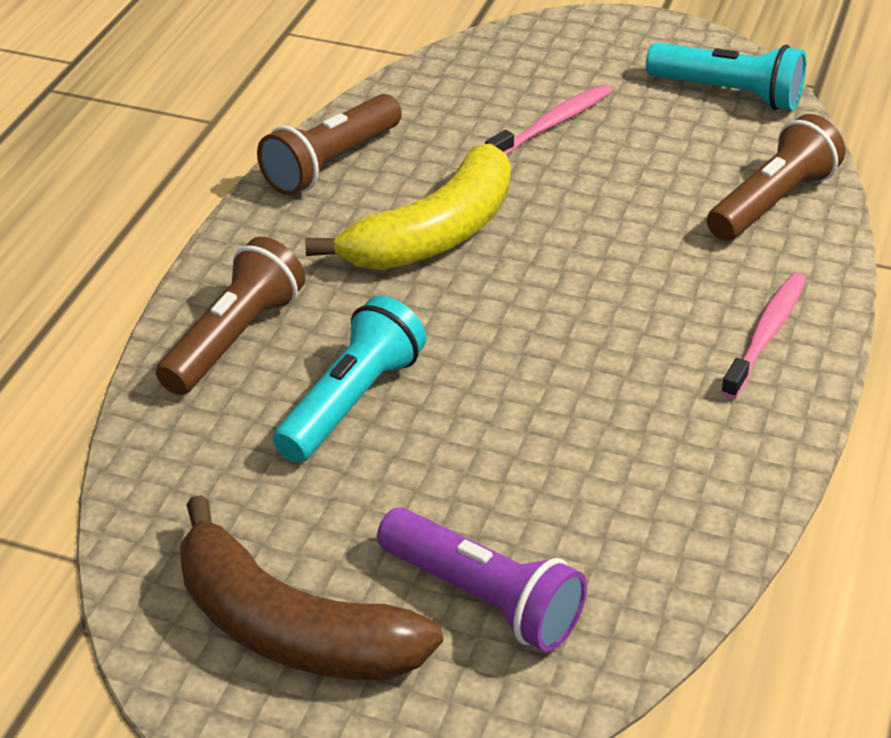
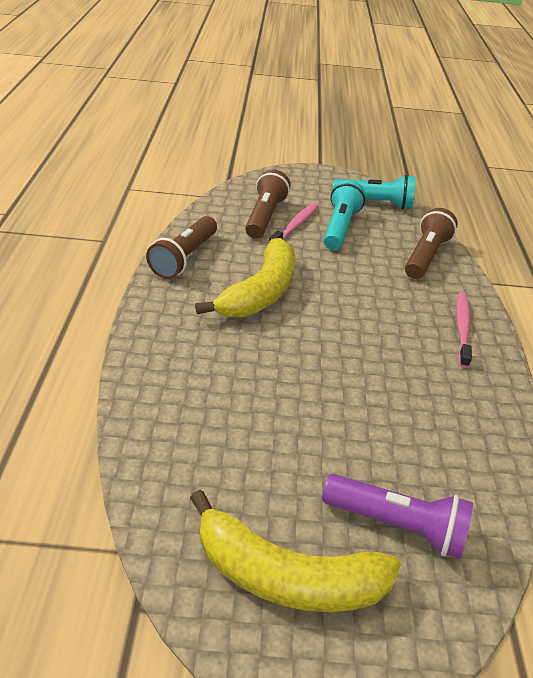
camera: 20 degrees left, 0 degrees up
(234, 338) = (168, 371): brown flashlight -> brown flashlight (265, 216)
(290, 628) = (287, 575): brown banana -> yellow banana
(351, 402) = (257, 402): turquoise flashlight -> turquoise flashlight (340, 227)

